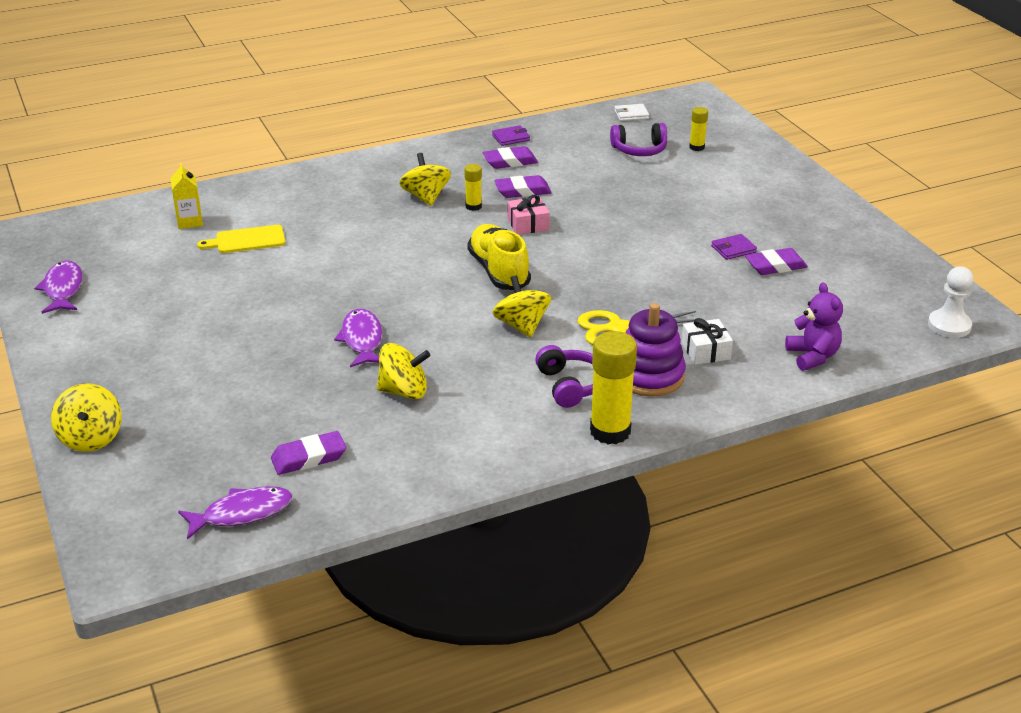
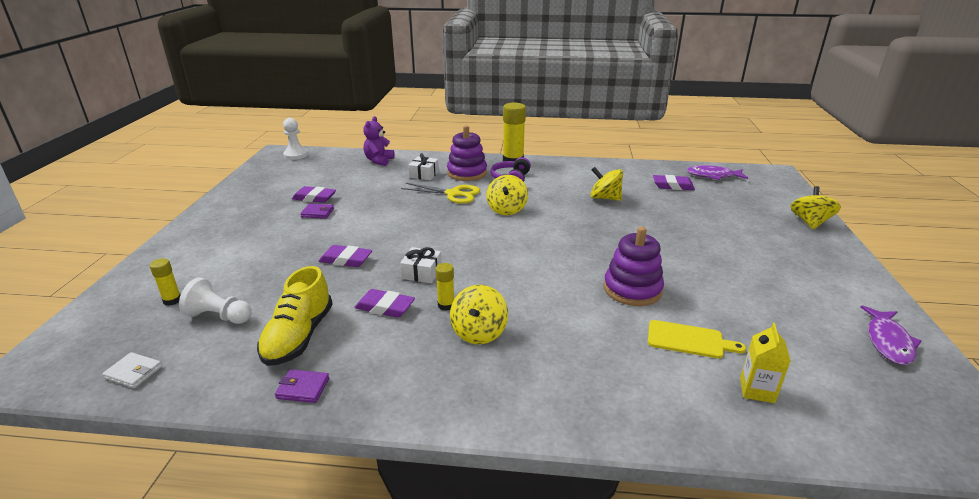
camera: 150 degrees left, 5 degrees down
(311, 269) = (632, 289): none -> purple stacking toy
(362, 340) = (616, 228): purple fish -> none
(499, 271) = (485, 244): yellow shoe -> yellow shoe (299, 336)
(510, 161) = (350, 349): purple eraser -> purple eraser (346, 260)
(528, 224) = (422, 273): pink gift -> white gift
(639, 150) = (219, 316): purple headphones -> white pawn

